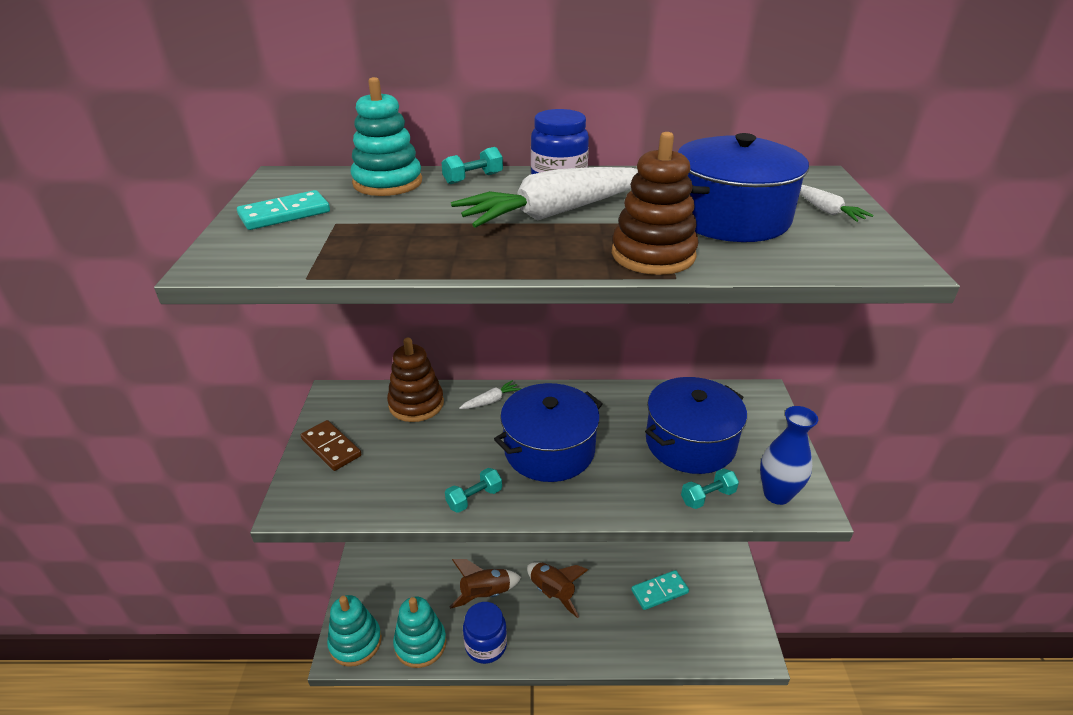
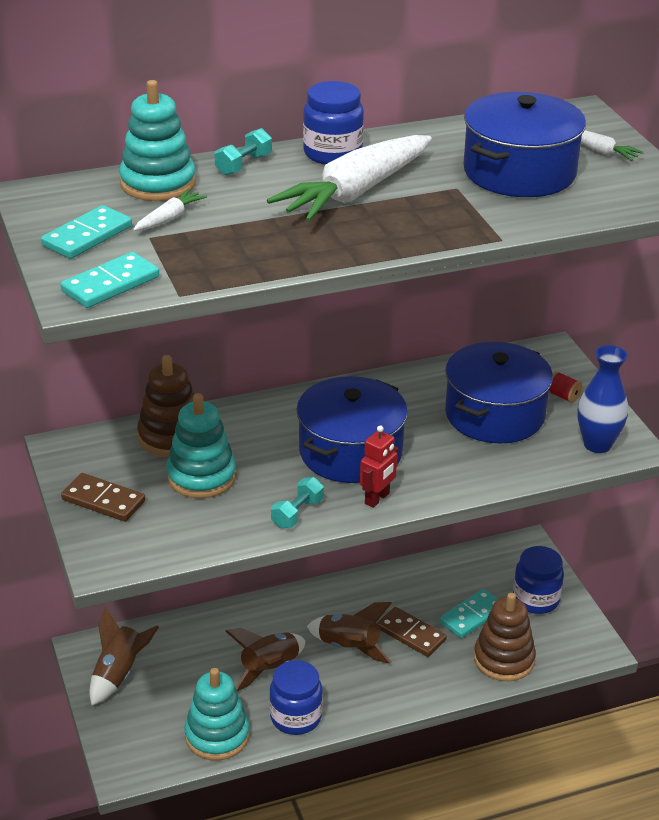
camera: 20 degrees left, 0 degrees up
(256, 257) = (110, 284): none -> turquoise domino
(355, 642) = (136, 755): turquoise stacking toy -> turquoise stacking toy (201, 476)
(379, 567) = (119, 674): none -> brown rocket
(491, 401) = (257, 416): white carrot -> white carrot (169, 218)
(550, 501) = (377, 498): none -> red robot
(605, 594) = (411, 634): none -> brown domino
(653, 255) = (471, 221): brown stacking toy -> brown stacking toy (504, 659)
(708, 497) = (532, 461): turquoise dumbbell -> none
(717, 590) = (536, 599): none -> blue jar
(759, 438) = (563, 396): none -> red spool

